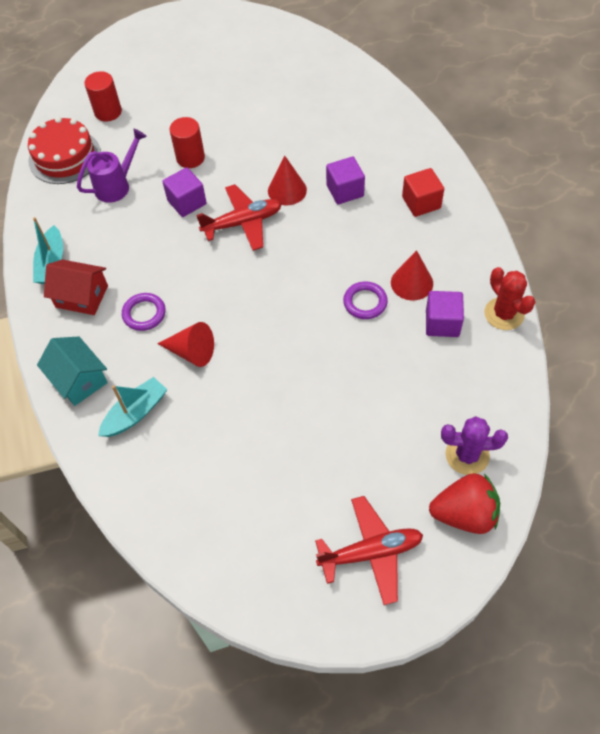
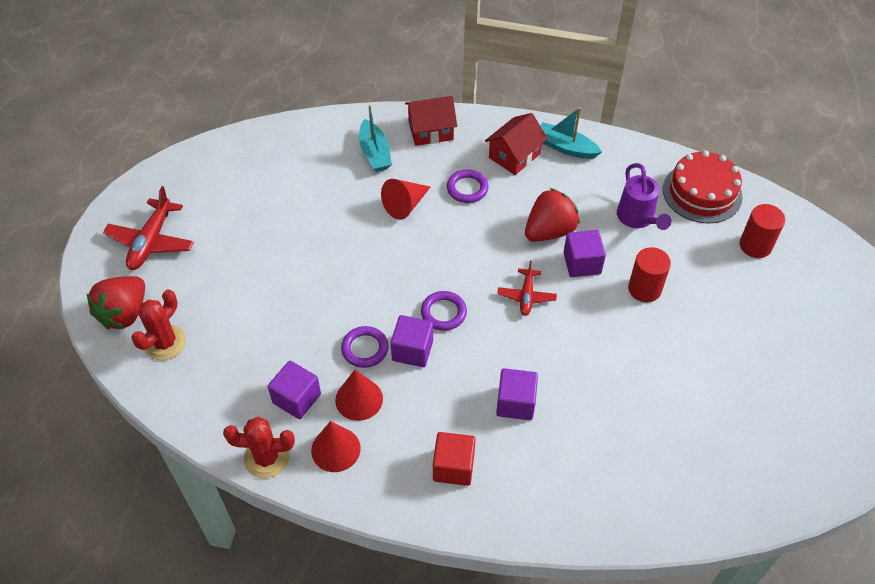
camera: 115 degrees right, 5 degrees down
(79, 379) = (431, 131): turquoise house -> red house
(163, 235) = (549, 231): none -> red strawberry
(242, 223) = (526, 296): red plane -> red plane, size x0.61
(287, 190) = (548, 351): red cone -> red cone (335, 449)
(294, 268) = (443, 313): none -> purple ring
(344, 271) = (412, 350): none -> purple cube
(467, 455) = (165, 343): purple cactus -> red cactus

